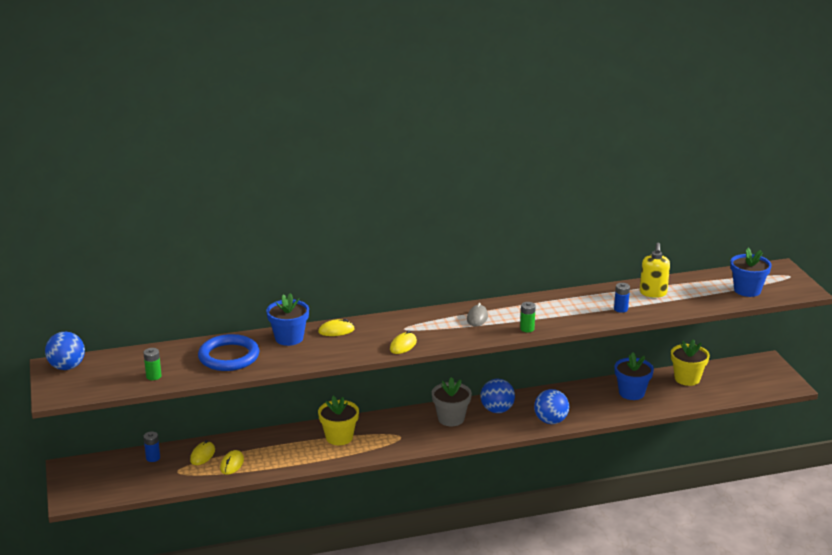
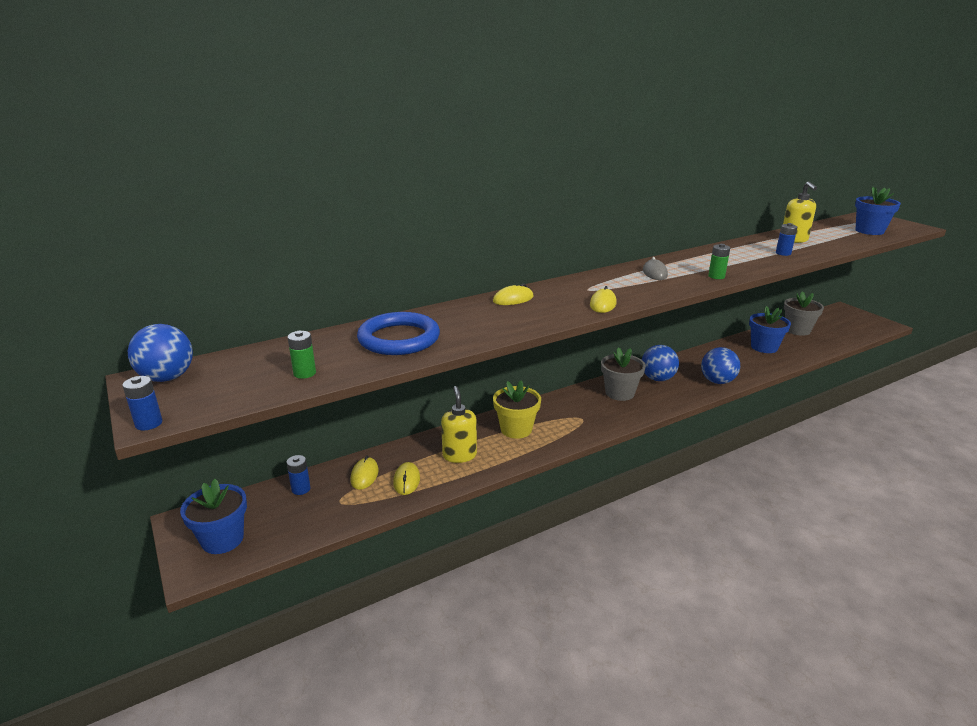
camera: 15 degrees left, 0 degrees up
(51, 398) = (149, 423): none -> blue battery
(281, 451) = (459, 455): none -> yellow soap dispenser
(289, 338) = (462, 312): blue flower pot -> blue flower pot (222, 539)
(687, 378) = (797, 330): yellow flower pot -> grey flower pot

